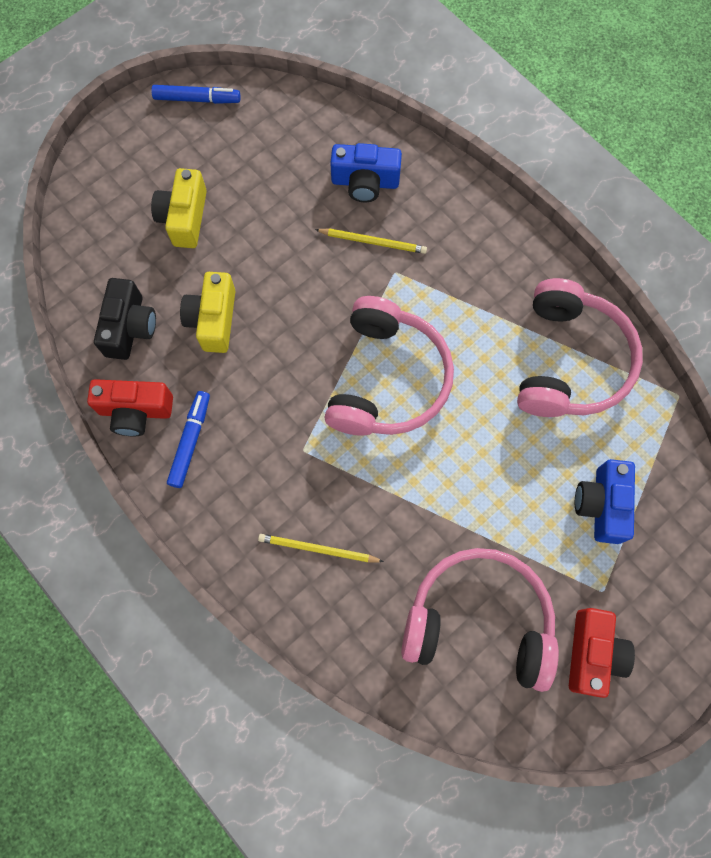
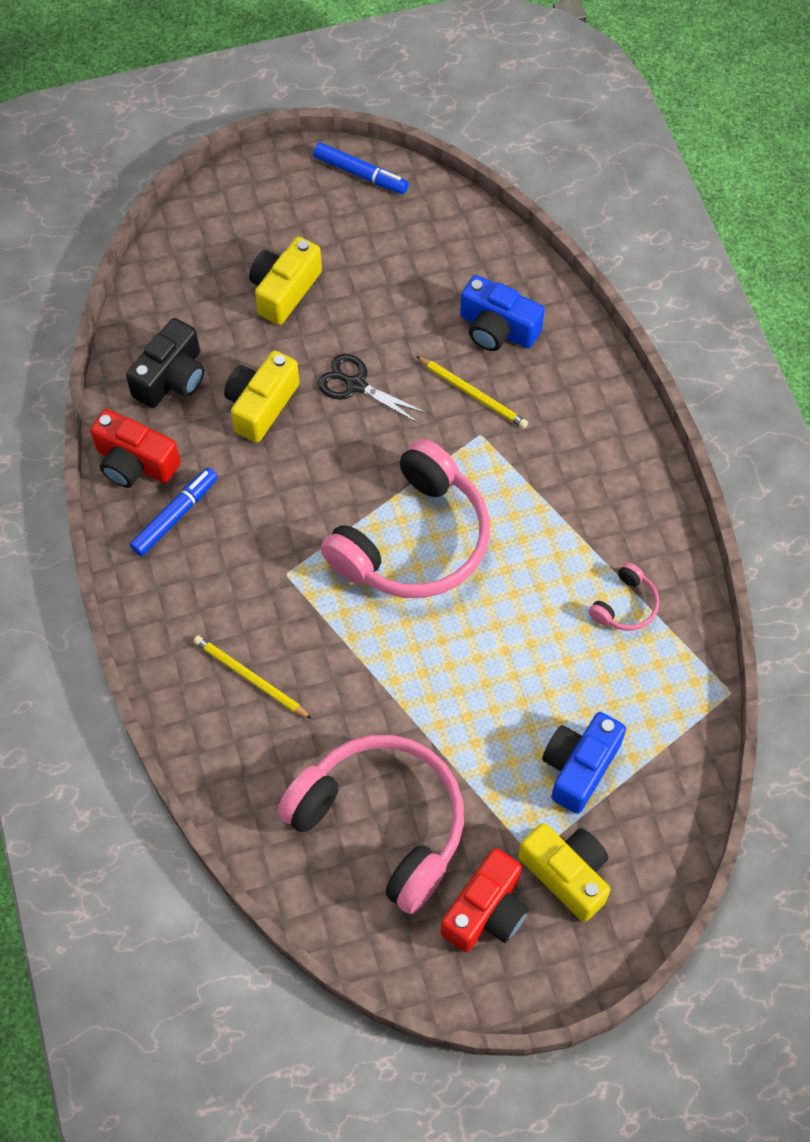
camera: 25 degrees right, 10 degrees down
(279, 272) = (356, 385): none -> black scissors
(570, 361) = (625, 605): pink headphones -> pink headphones, size x0.42
(635, 594) = (567, 874): none -> yellow camera

